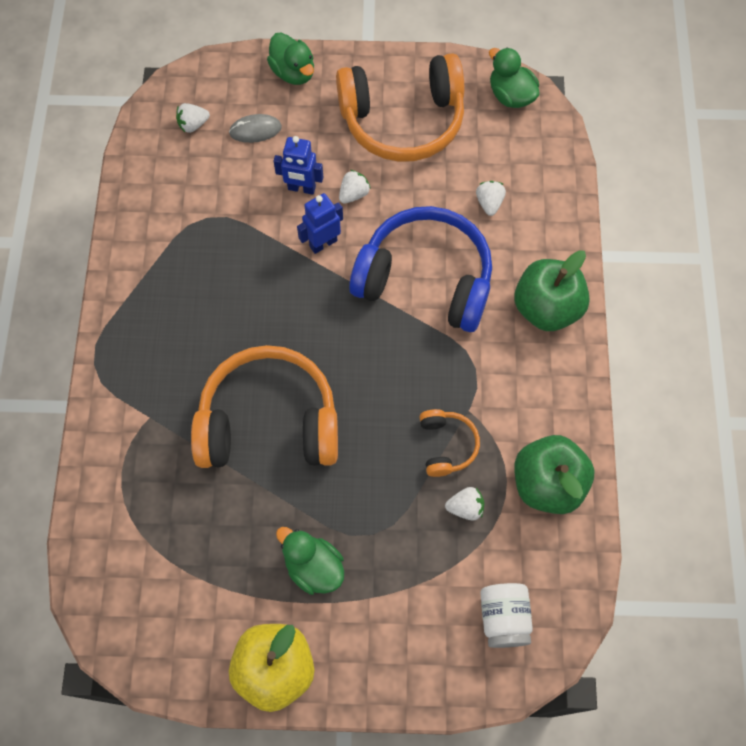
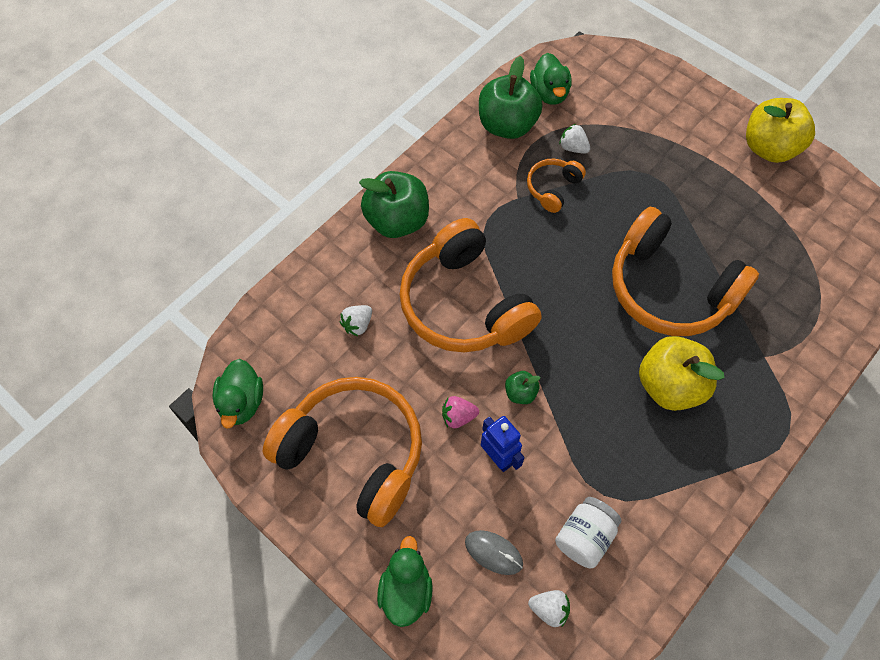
camera: 140 degrees left, 5 degrees down
(212, 333) = (670, 385): none -> yellow apple
(313, 567) = (703, 182): green duck -> green duck (549, 93)
(323, 243) = (520, 393): blue robot -> green apple
(354, 194) = (458, 417): white strawberry -> pink strawberry
(425, 279) = (464, 304): blue headphones -> orange headphones
(503, 618) = (602, 83): white jar -> white jar (584, 537)

